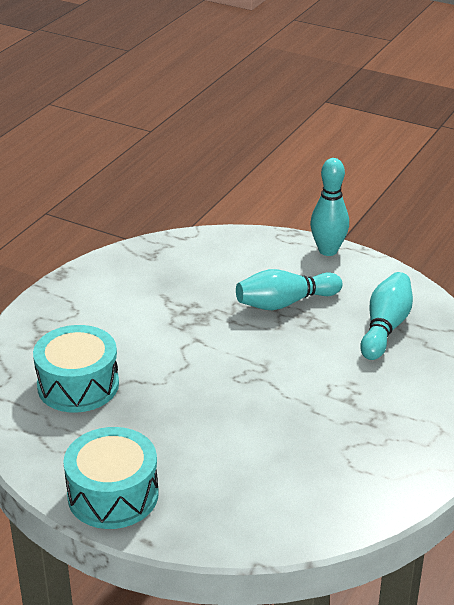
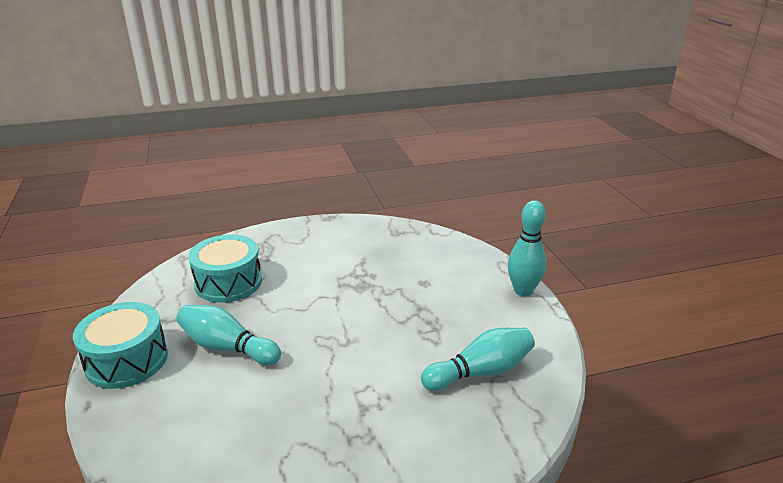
camera: 45 degrees right, 5 degrees down
(285, 303) = (432, 308): turquoise bowling pin -> turquoise bowling pin (227, 347)

